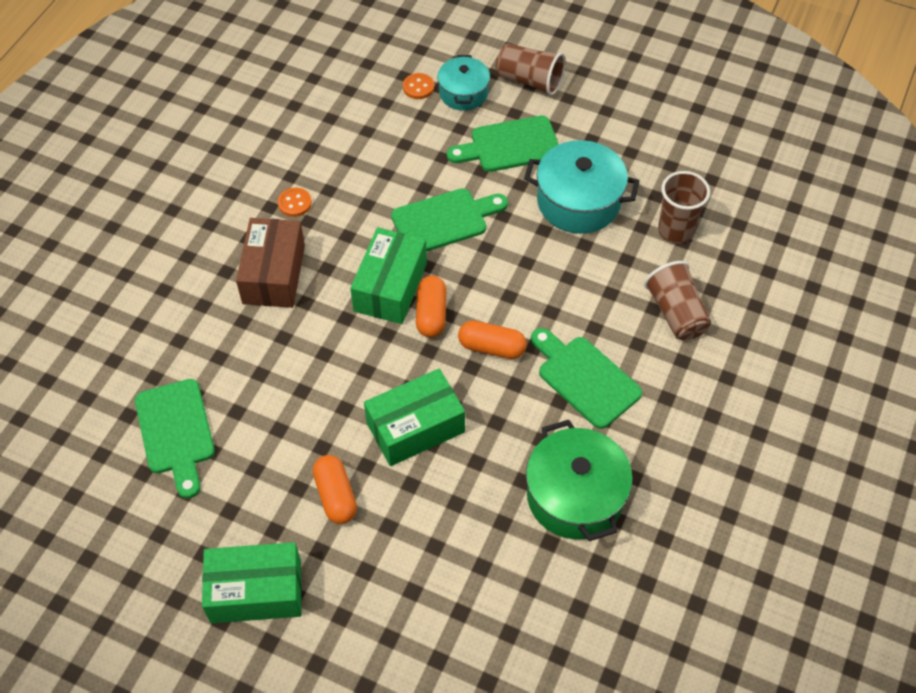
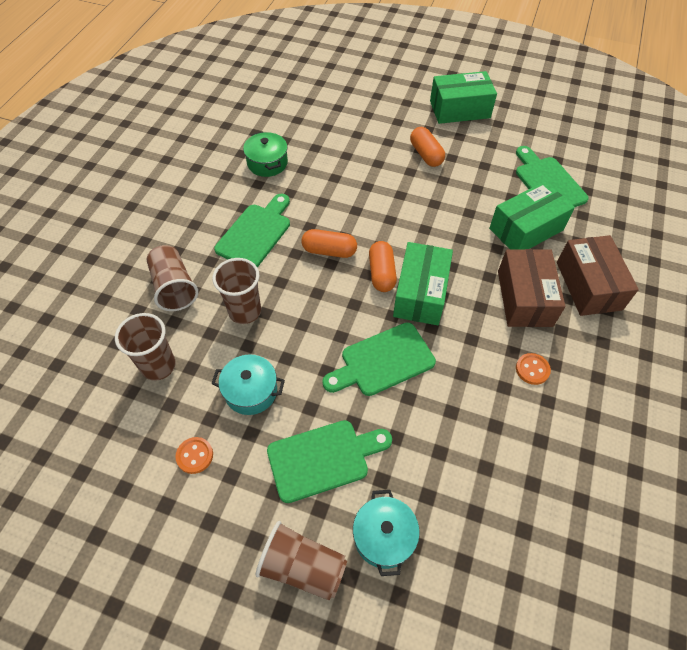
camera: 175 degrees right, 0 degrees up
(194, 283) = (588, 285): none -> brown box
(415, 427) = (380, 194): green box -> green box (526, 229)
(418, 87) = (441, 542): orange button -> orange button (195, 456)
(575, 496) = (267, 163): green pot -> green pot, size x0.62
(578, 202) = (251, 391): turquoise pot -> turquoise pot, size x0.62
(585, 378) = (256, 233): green cutting board -> green cutting board turned 105 degrees counterclockwise
(591, 280) = (245, 311): none -> brown cup

